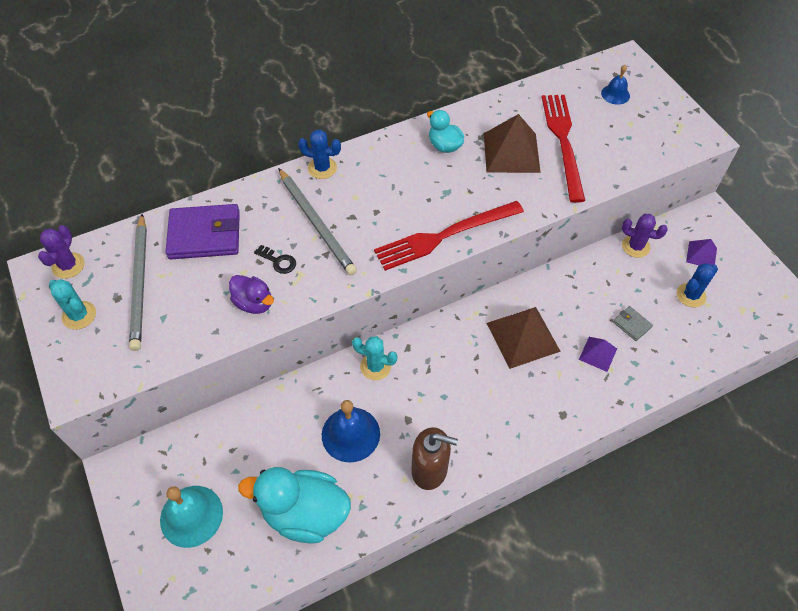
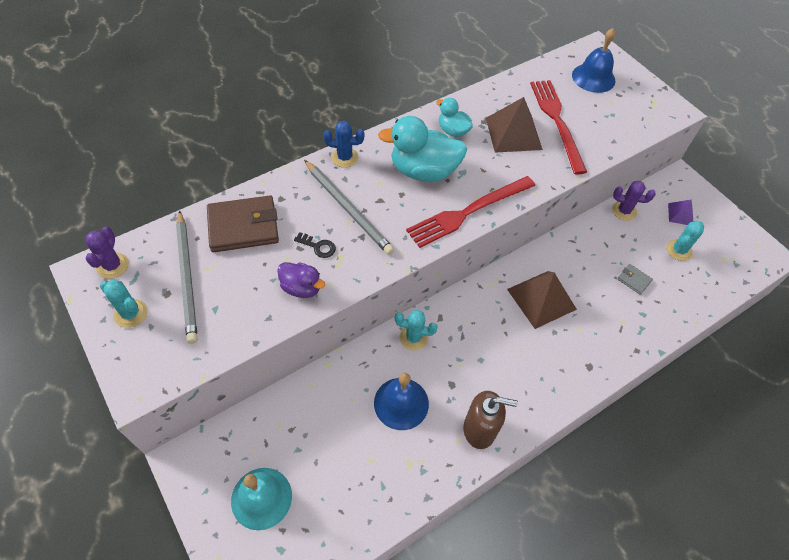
camera: 10 degrees left, 0 degrees up
(205, 235) = (243, 227): purple wallet -> brown wallet
(305, 513) = (370, 484): turquoise duck -> turquoise duck (423, 171)
(598, 354) = (609, 308): purple pyramid -> none
(615, 94) = (593, 78): blue bell -> blue bell, size x1.71
(691, 295) = (678, 250): blue cactus -> turquoise cactus

